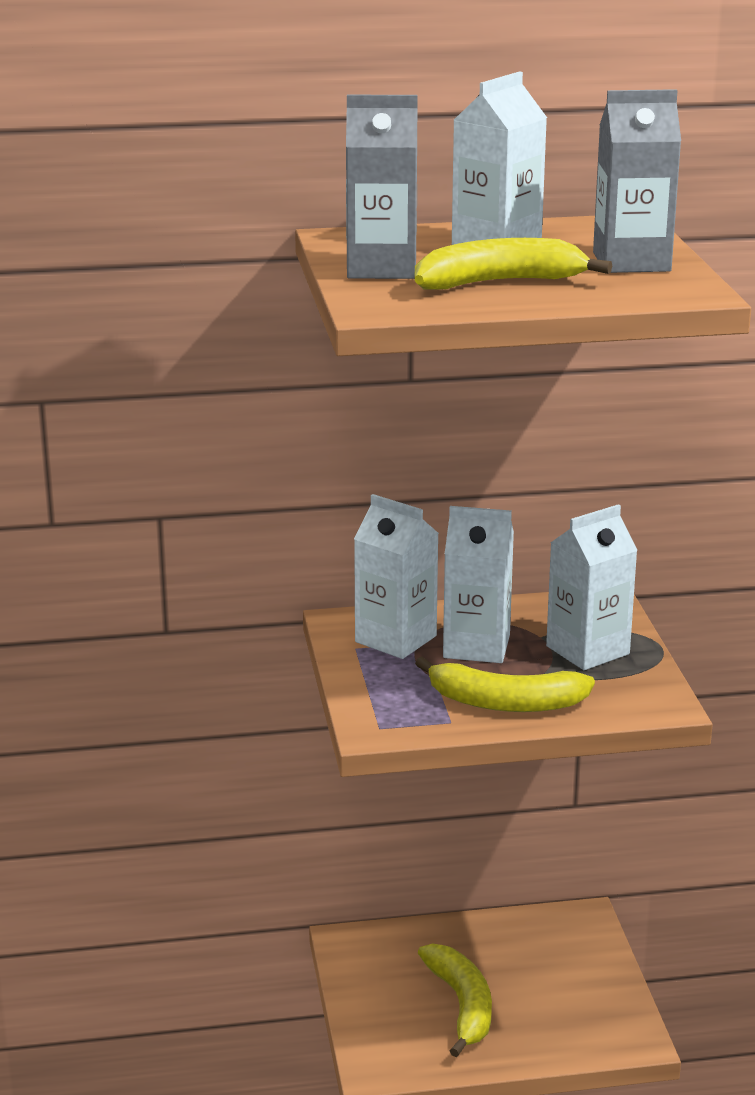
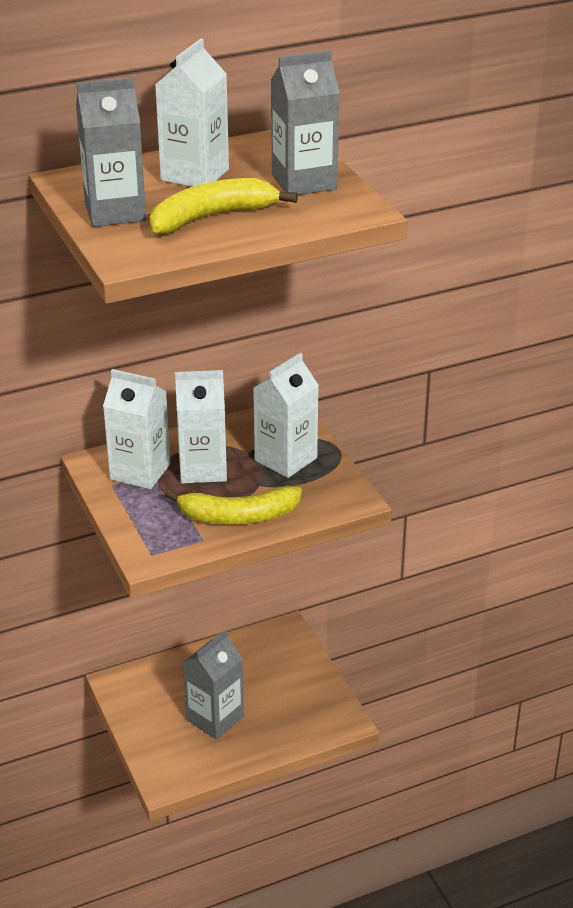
camera: 15 degrees left, 10 degrees up
(462, 1005) = (215, 718): yellow banana -> grey carton

